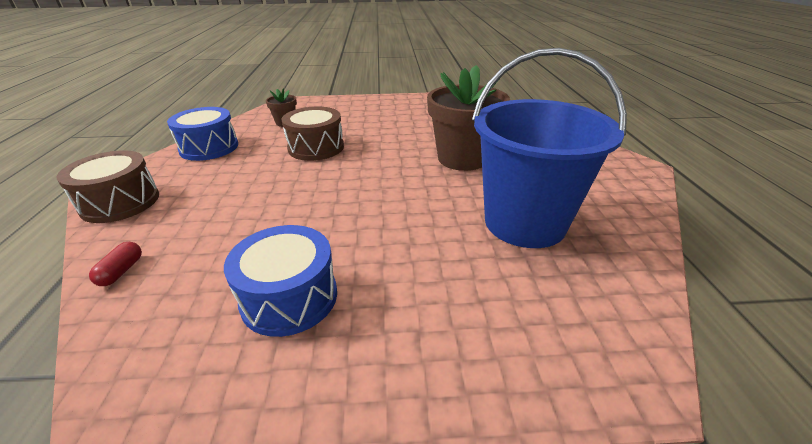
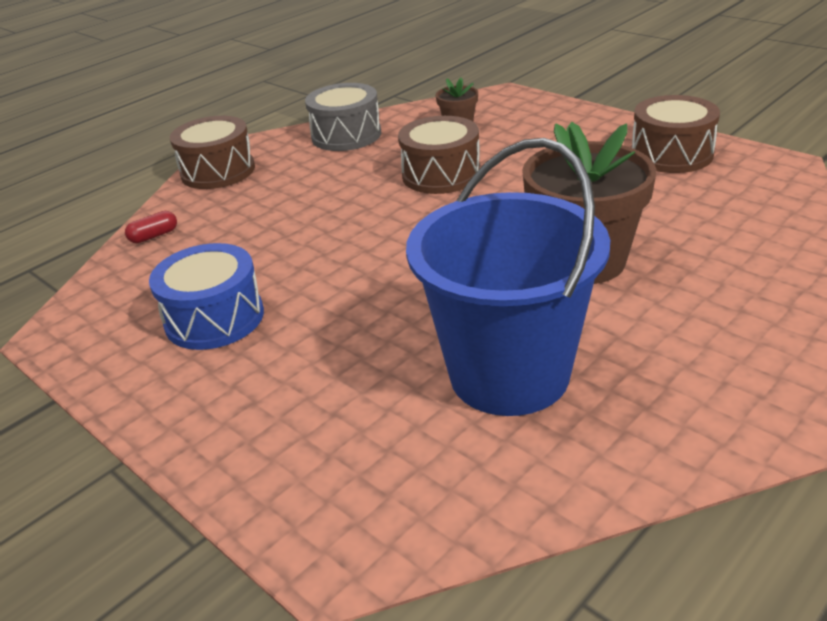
camera: 50 degrees right, 0 degrees up
(209, 148) = (346, 135): blue drum -> grey drum
(420, 105) = (671, 154): none -> brown drum

